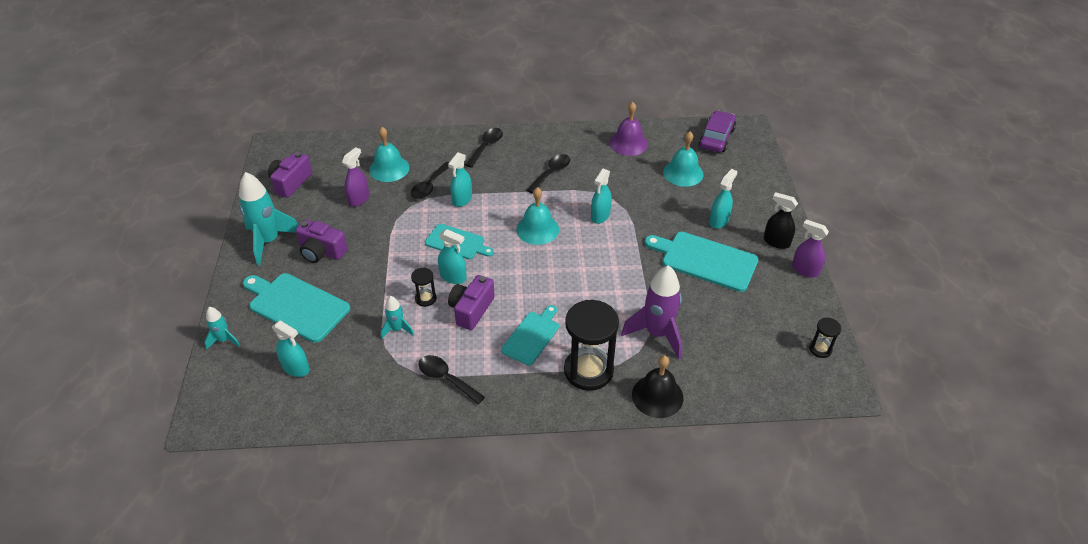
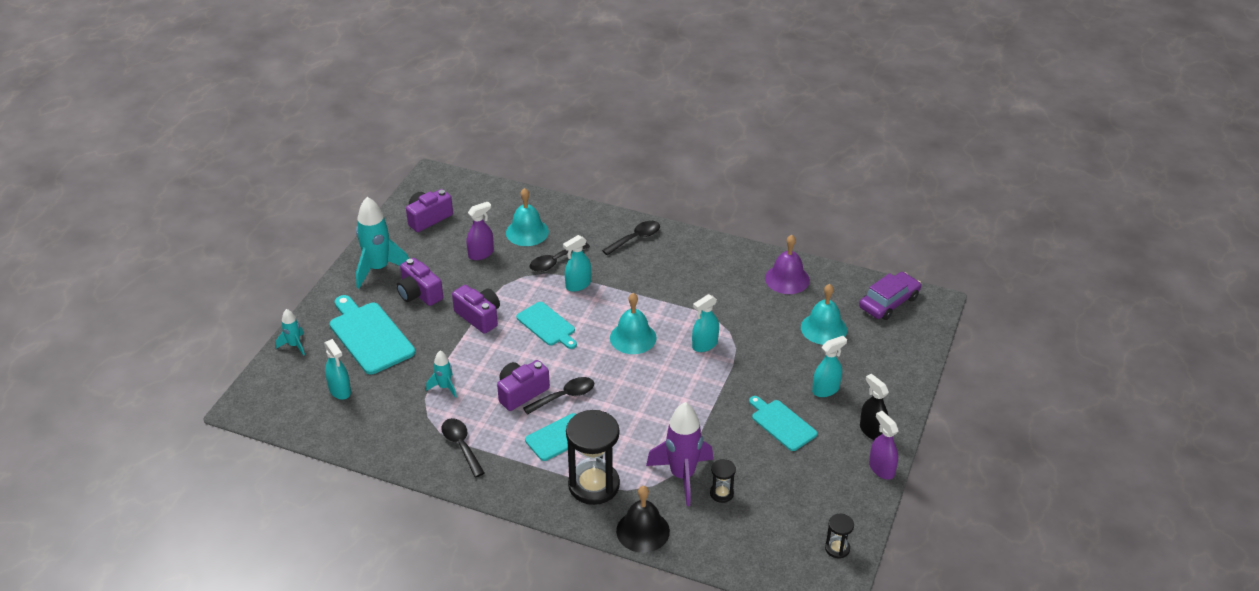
camera: 25 degrees right, 5 degrees down
(390, 254) = (479, 317): none -> purple camera
(425, 298) = (486, 368): black hourglass -> black hourglass (721, 493)
(453, 277) = (523, 357): turquoise spray bottle -> none
(551, 173) = (684, 286): black spoon -> black spoon (564, 396)
(705, 260) = (782, 424): turquoise cutting board -> turquoise cutting board, size x0.63

